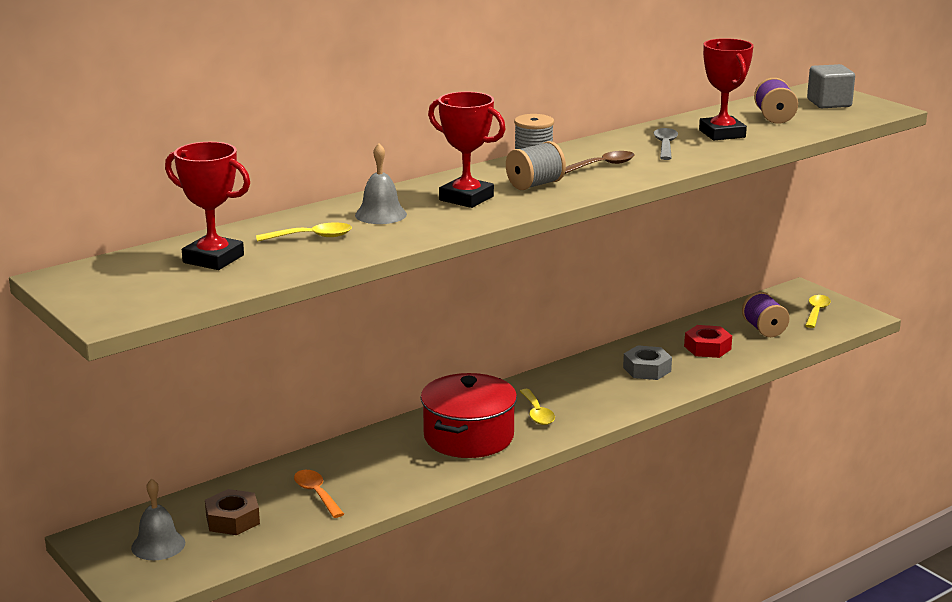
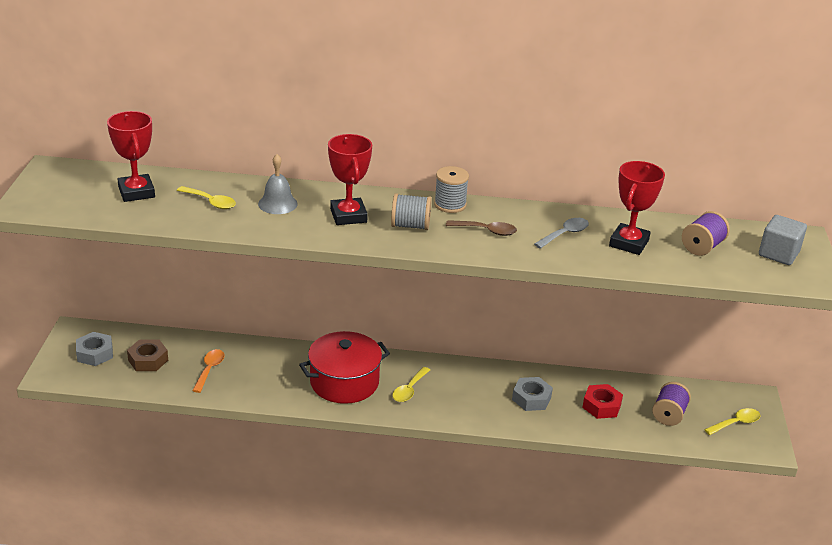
camera: 40 degrees right, 10 degrees up
(158, 545) = (95, 353): grey bell -> grey nut

